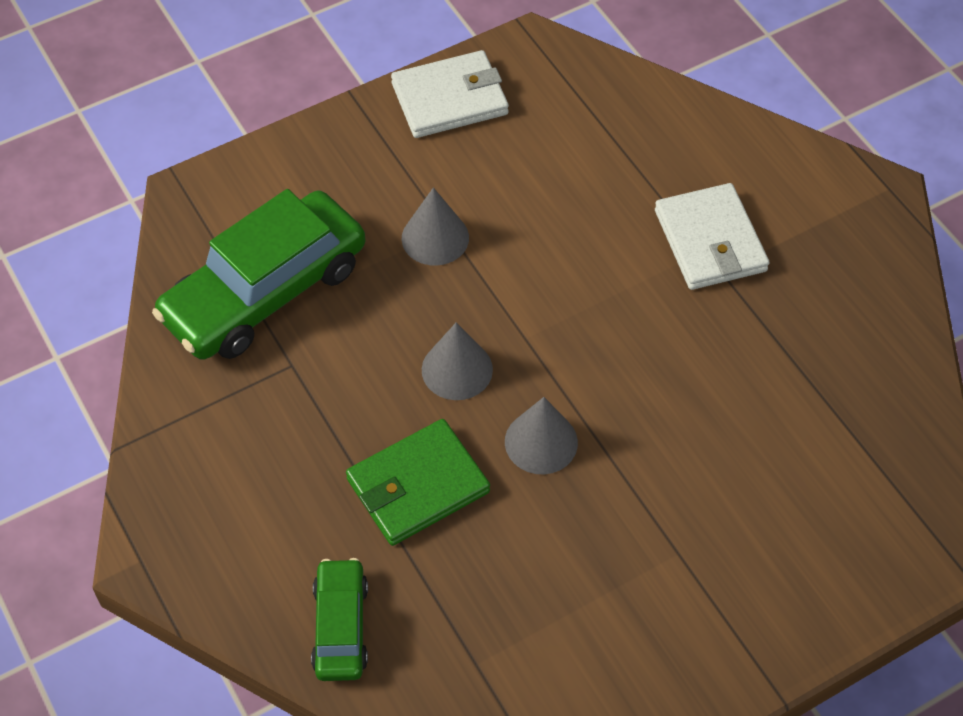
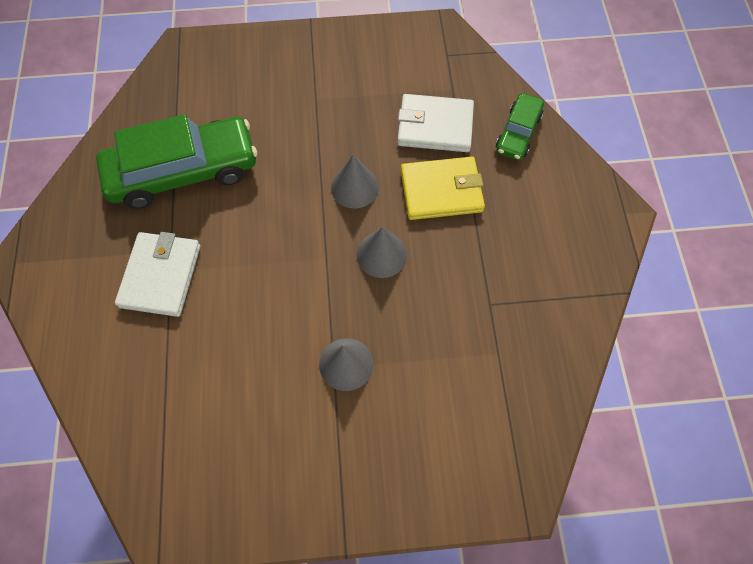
camera: 155 degrees left, 10 degrees up
(265, 292) = (489, 372): green car -> green car (183, 171)
(418, 485) = (441, 191): green wallet -> yellow wallet
(449, 99) = (266, 500): white wallet -> white wallet (435, 126)

